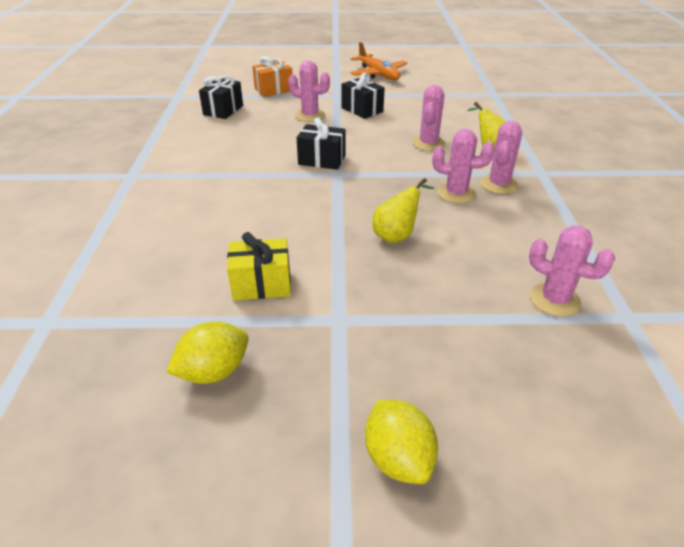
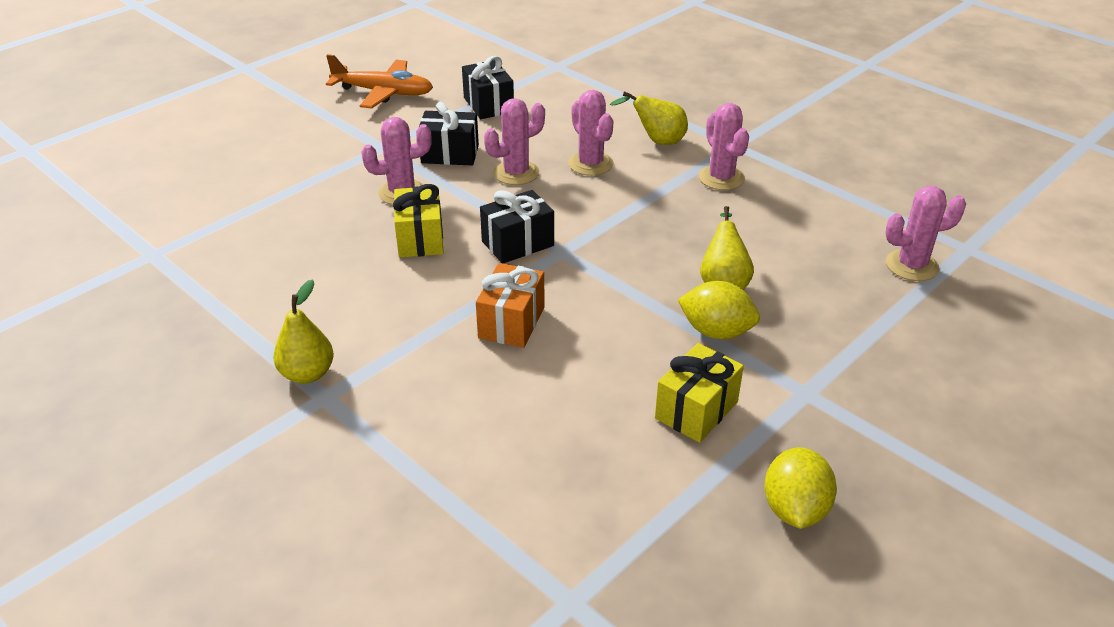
camera: 45 degrees left, 0 degrees up
(142, 163) = (307, 374): none -> yellow pear
(223, 110) = (271, 242): black gift -> black gift (488, 105)
(274, 90) = (285, 178): orange gift -> orange gift (511, 322)
(282, 137) = (420, 238): none -> yellow gift
(398, 458) = (1000, 458): yellow lemon -> yellow lemon (716, 331)
(456, 193) = (702, 208): pink cactus -> pink cactus (516, 173)

